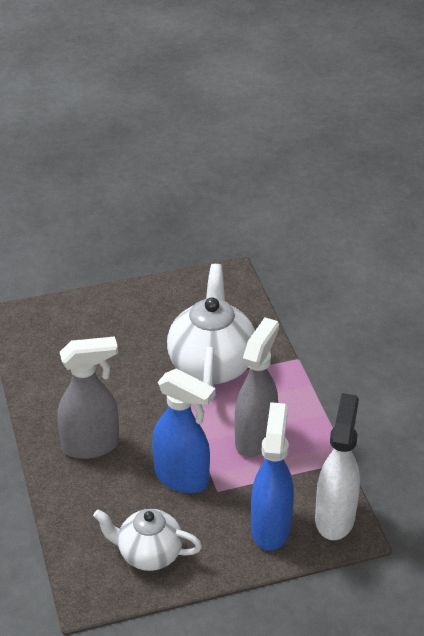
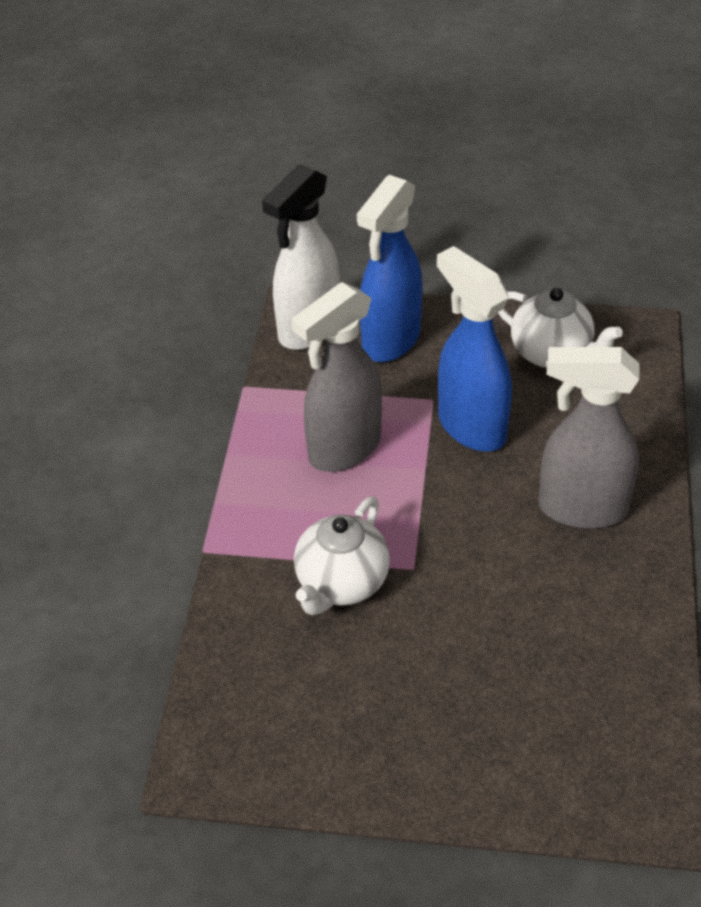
camera: 155 degrees left, 5 degrees up
(212, 364) = (341, 583): white teapot -> white teapot, size x0.63

